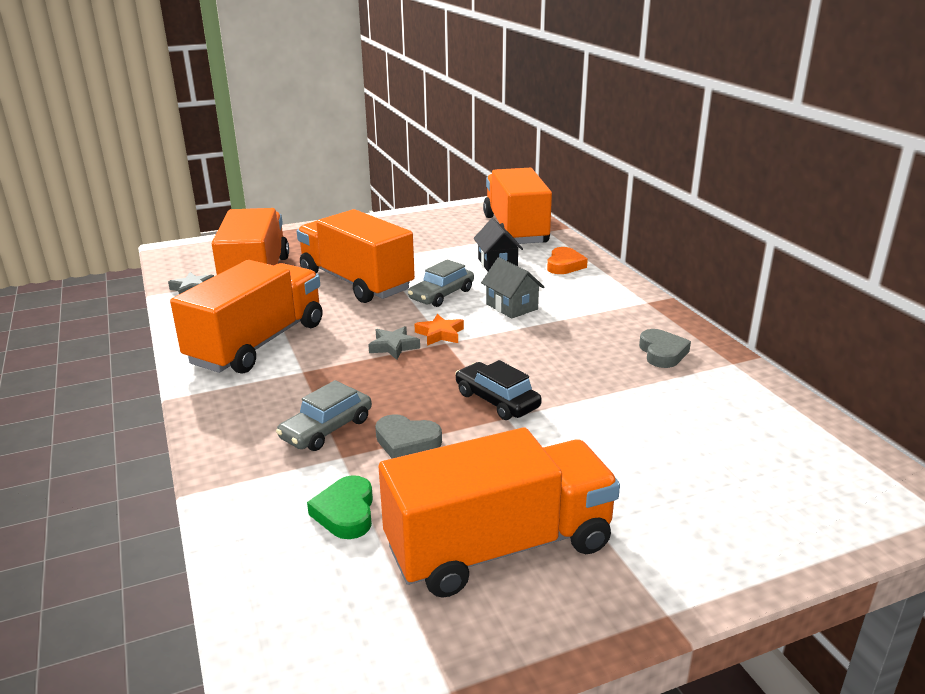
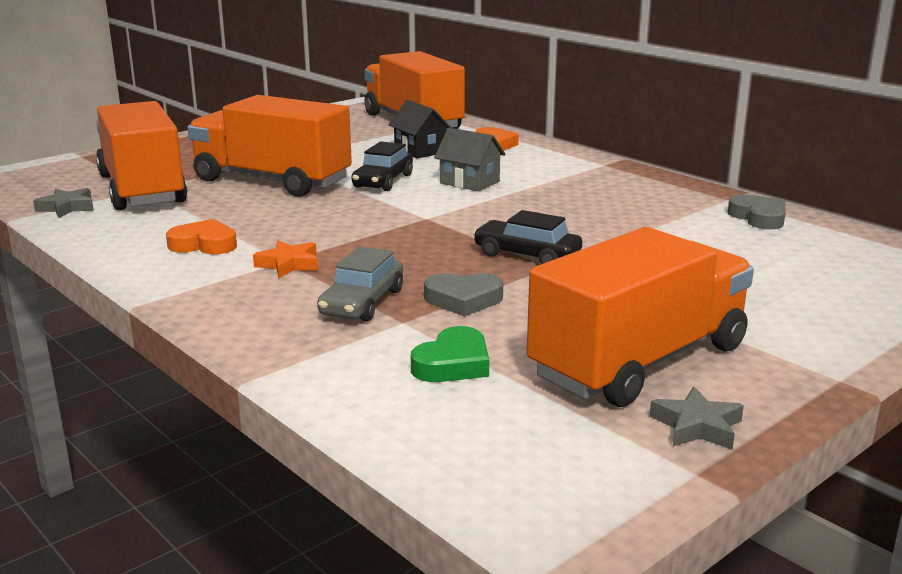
camera: 20 degrees left, 5 degrees down
(258, 343) = (204, 244): orange truck -> orange heart
(346, 512) = (453, 364): green heart -> green heart turned 120 degrees counterclockwise
(393, 346) = (371, 228): grey star -> grey star (697, 426)
(440, 334) = (413, 212): orange star -> orange star (289, 264)
(441, 295) = (383, 181): grey car -> black car
(662, 353) = (655, 199): grey heart -> grey heart (758, 217)

